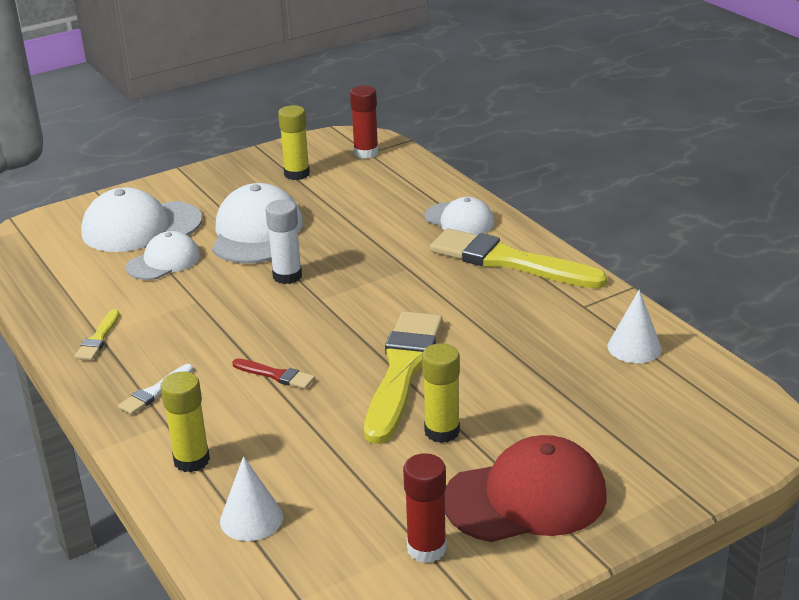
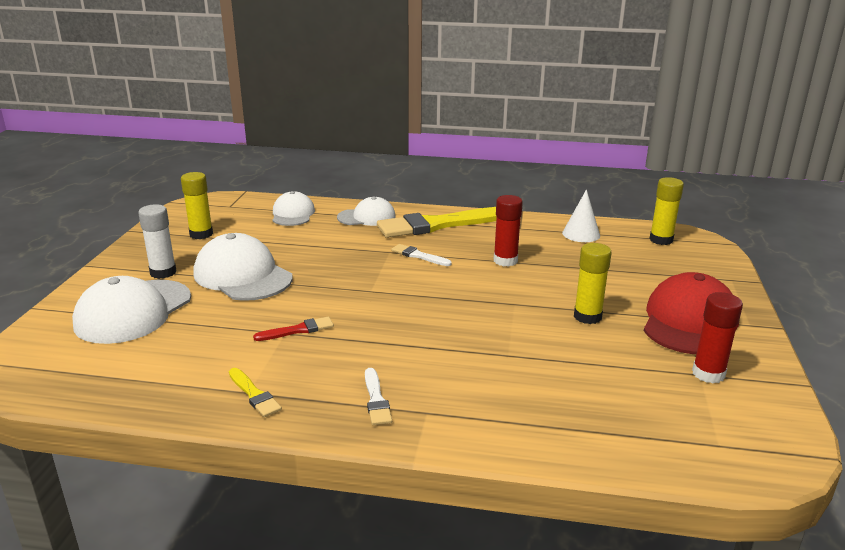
camera: 50 degrees left, 5 degrees down
(164, 261) = (203, 323): white cap -> white cap (293, 214)
(191, 460) = (493, 421): yellow glue stick -> yellow glue stick (661, 240)
(251, 518) = (600, 425): white cone -> none
(276, 375) = (436, 343): red brush -> red brush (298, 330)
(287, 276) = (321, 289): white glue stick -> white glue stick (163, 272)
(366, 153) = (229, 207): red glue stick -> red glue stick (505, 261)
(402, 371) = (502, 300): yellow brush -> none
(423, 286) = (419, 256): none -> white brush

